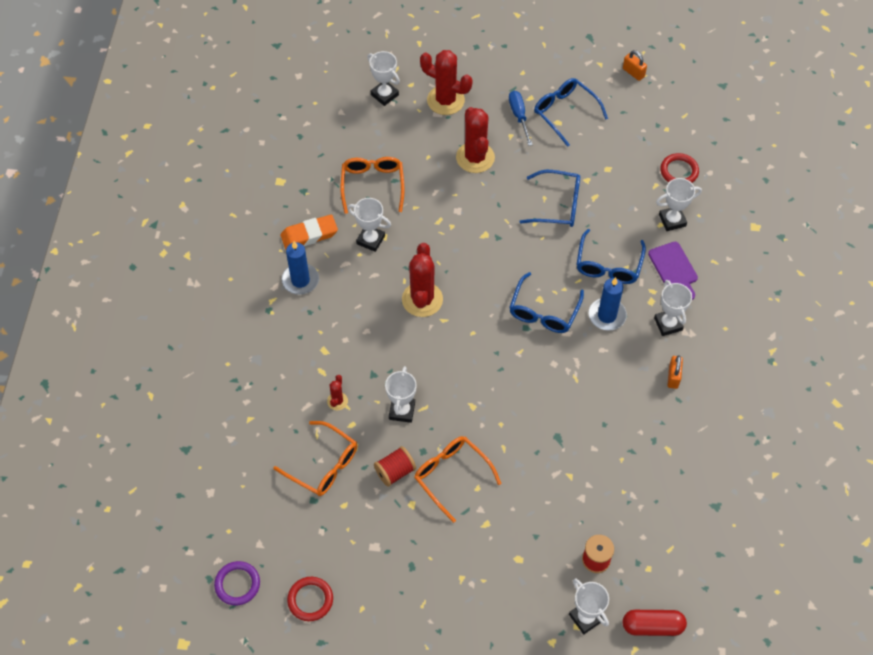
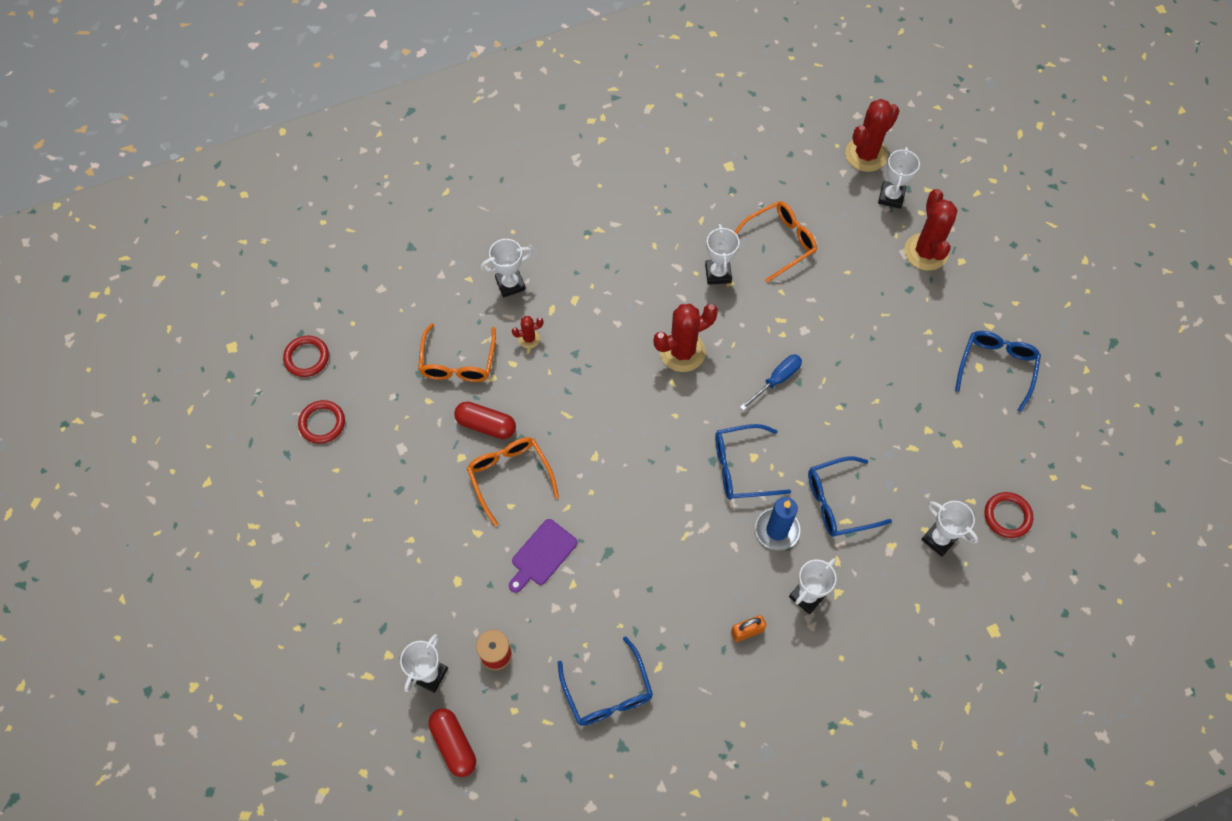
camera: 60 degrees right, 5 degrees up
(237, 584) = (306, 358): purple ring -> red ring
(300, 280) = (635, 240): blue candle -> none
(309, 235) = (688, 221): orange eraser -> none
(395, 471) = (486, 425): red spool -> red capsule
(402, 411) = (552, 397): white trophy -> white trophy (510, 284)
(451, 476) = (510, 476): orange glasses -> orange glasses turned 45 degrees counterclockwise
(475, 157) = (877, 313): red cactus -> red cactus (866, 155)
(519, 116) = (958, 327): blue screwdriver -> blue screwdriver (776, 380)
(557, 205) = (876, 417): blue glasses -> blue glasses (607, 692)
(633, 73) = (1101, 408): orange padlock -> none
(674, 268) = (879, 570): purple cutting board -> purple cutting board (542, 555)

